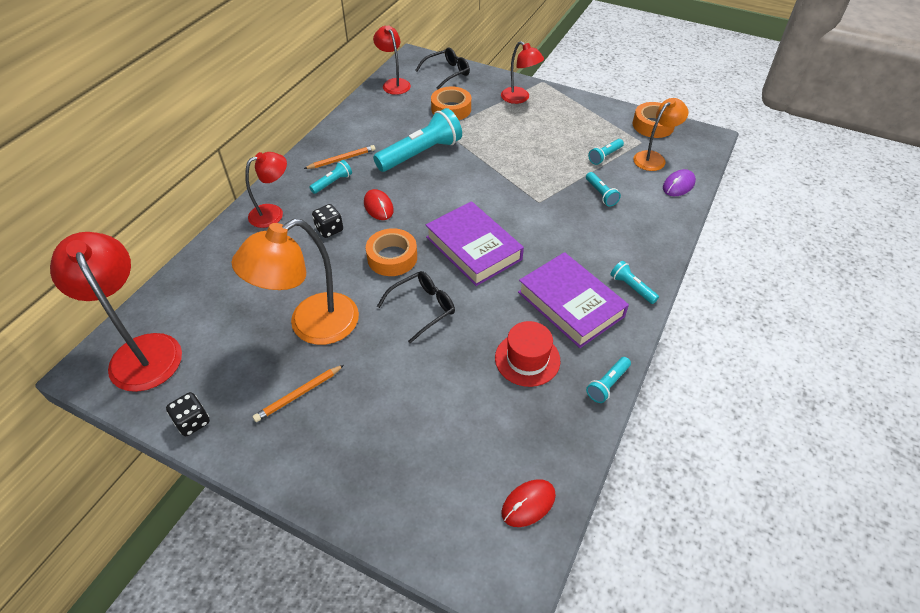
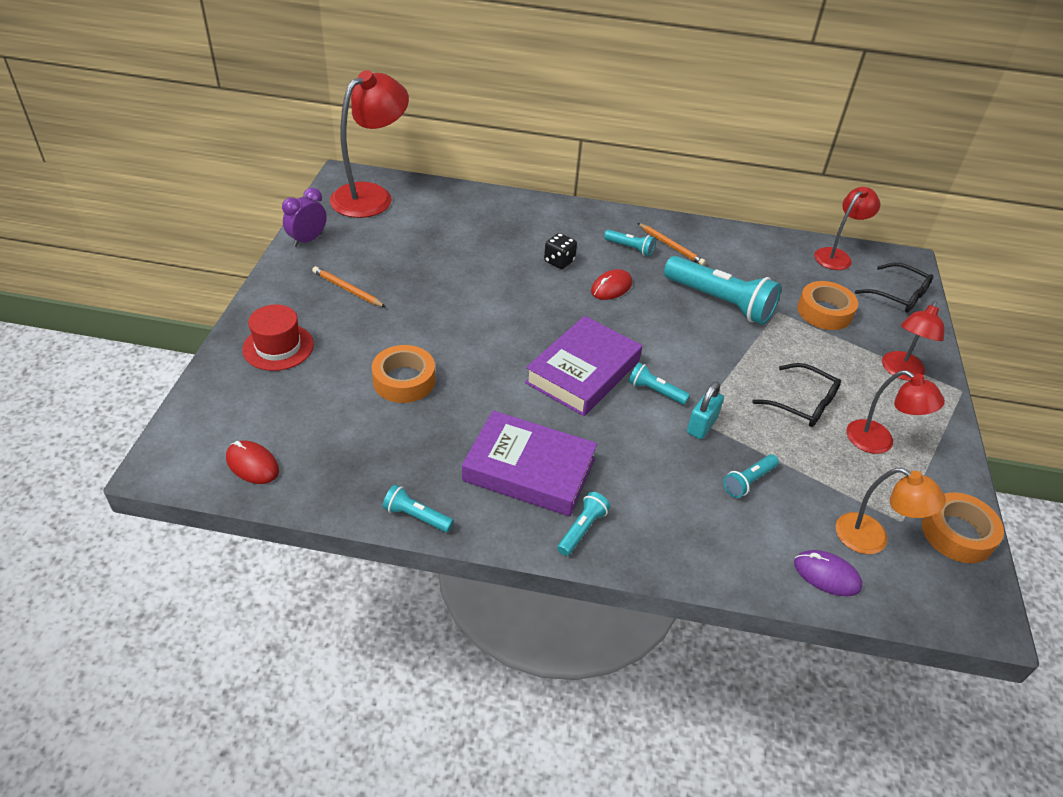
camera: 70 degrees right, 5 degrees down
(193, 422) = (307, 240): black dice -> purple clock
(273, 213) = (563, 221): red lamp -> red lamp (879, 442)
(311, 326) = (428, 279): orange lamp -> none
(392, 257) = (539, 312): orange tape -> orange tape (404, 380)
(423, 308) = (477, 348): black glasses -> black glasses (803, 404)
(527, 359) = (433, 440): red hat -> red hat (278, 347)
(546, 201) = (701, 425): none -> turquoise padlock
(570, 304) = (529, 469): purple book -> purple book turned 75 degrees clockwise
(605, 156) = (835, 479): turquoise flashlight -> turquoise flashlight (655, 391)

